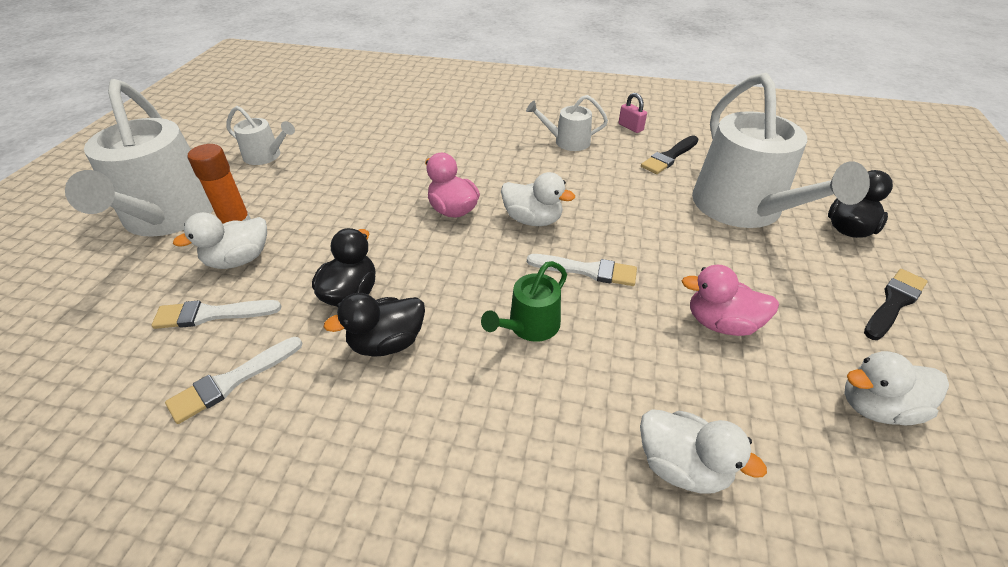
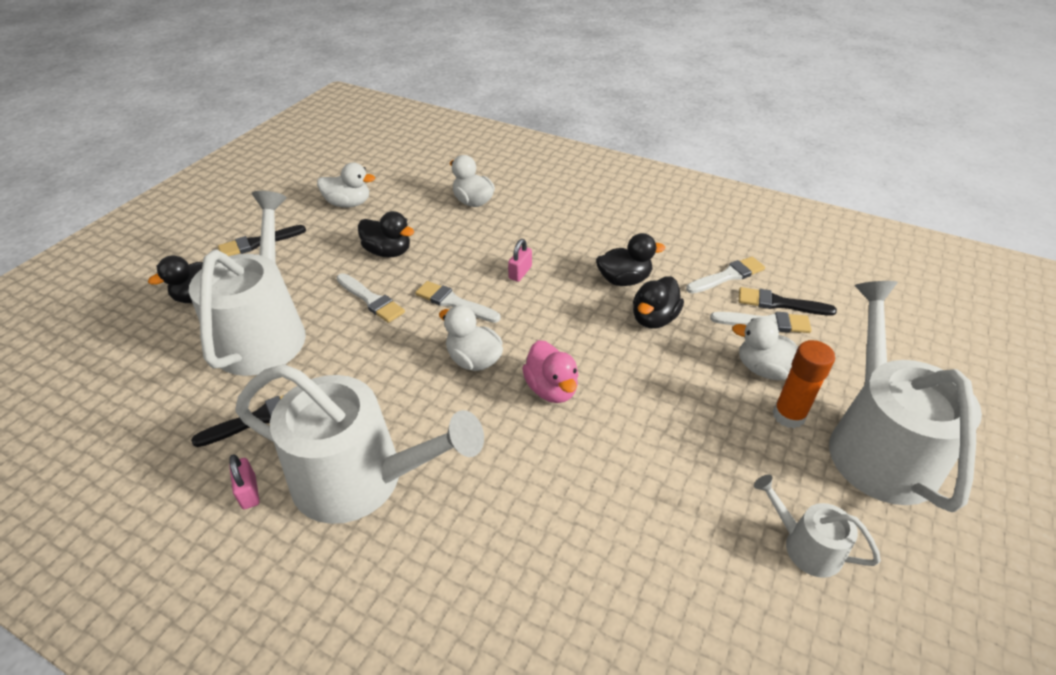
camera: 165 degrees left, 0 degrees up
(176, 347) = (780, 303): none -> black brush
(239, 260) = (765, 370): white duck -> white duck turned 135 degrees counterclockwise
(530, 326) = (520, 273): green watering can -> pink padlock
(567, 142) = (360, 478): white watering can -> white watering can, size x2.14
(678, 256) = (371, 300): none -> white brush
(721, 323) = (388, 252): pink duck -> black duck

